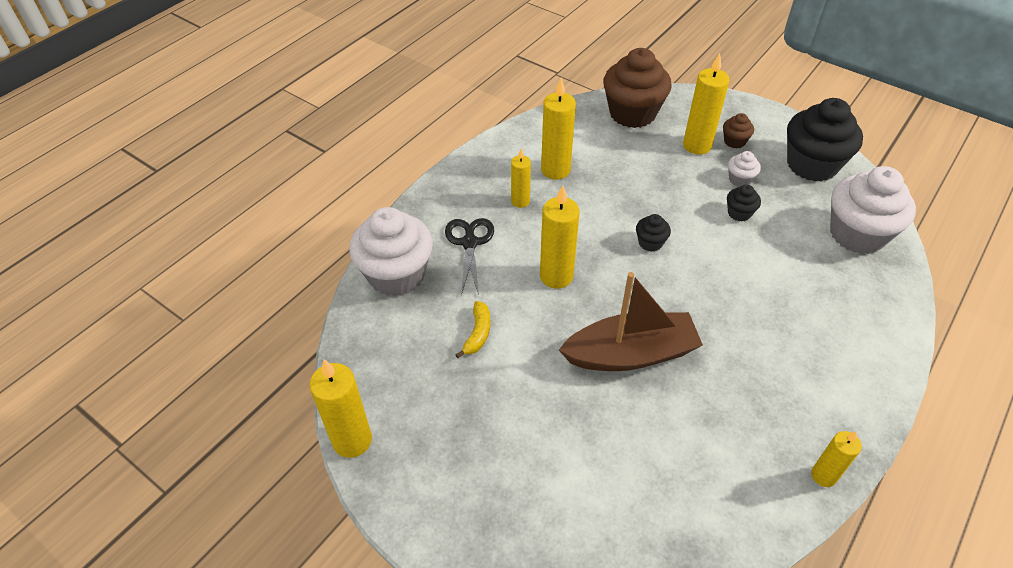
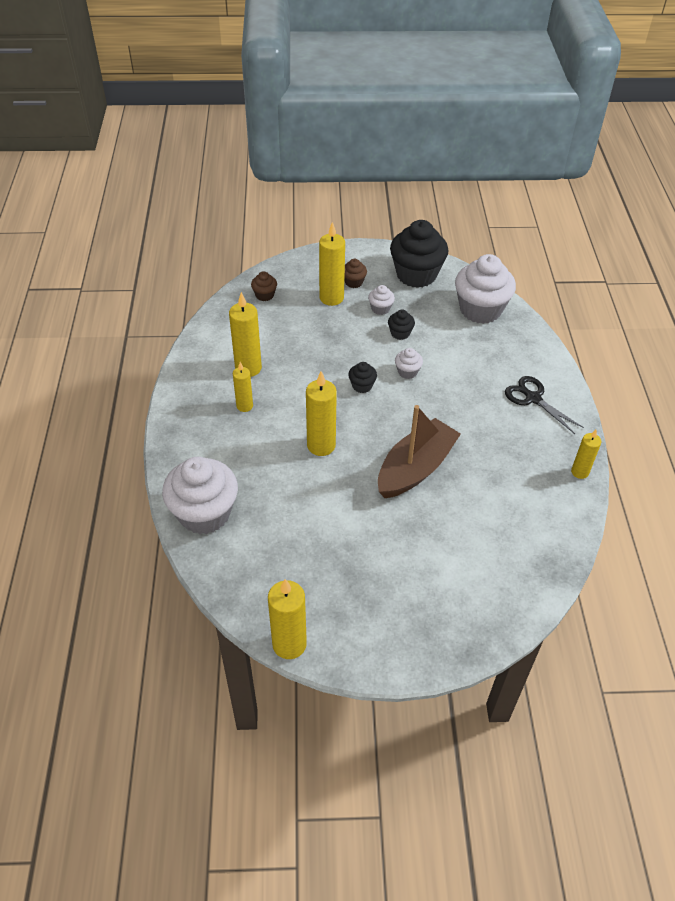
camera: 40 degrees left, 0 degrees up
(469, 242) = (236, 457): black scissors -> black scissors (533, 398)
(478, 333) = (305, 517): yellow banana -> none
(632, 113) = (264, 295): brown cupcake -> brown cupcake, size x0.44
(712, 254) = (407, 372): none -> white cupcake

